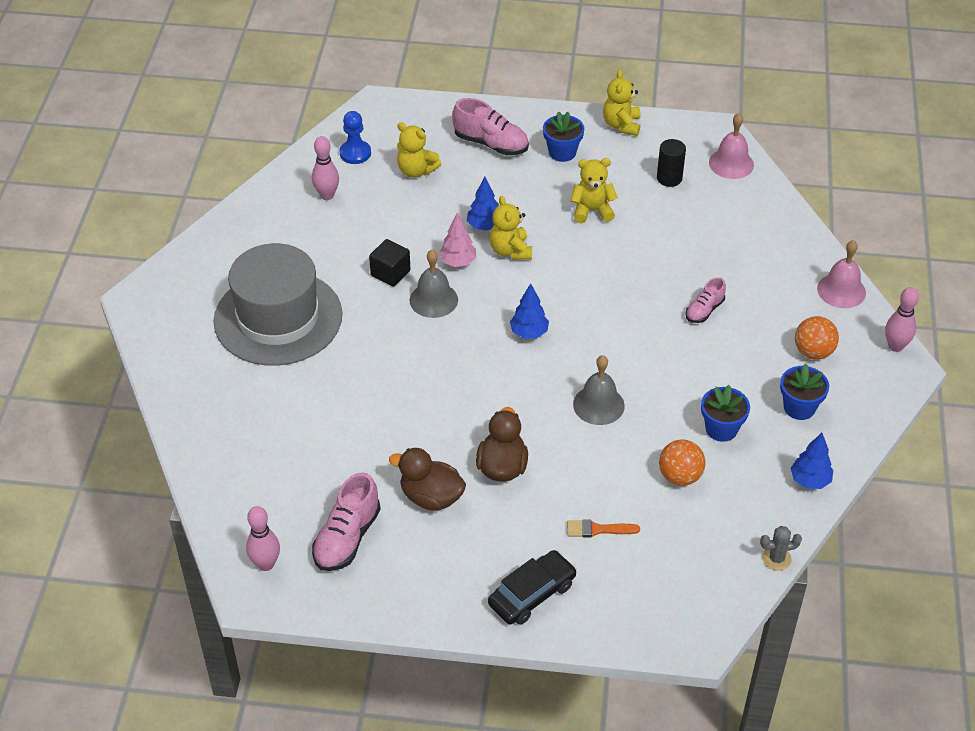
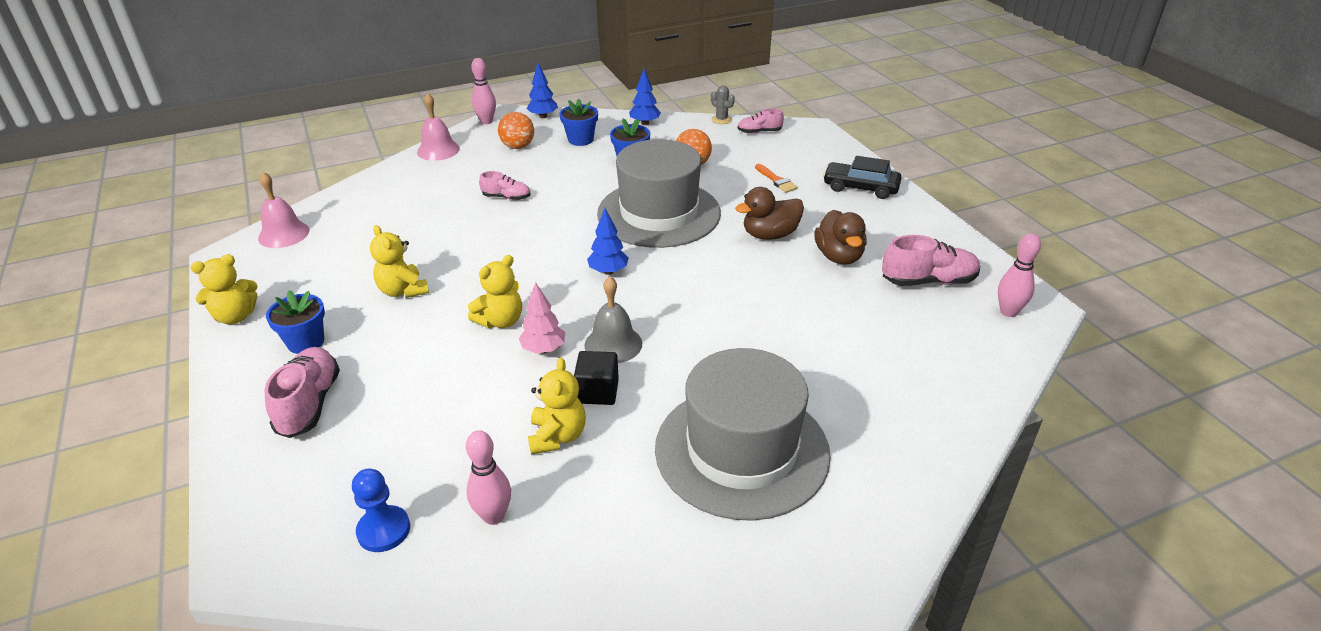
camera: 120 degrees left, 10 degrees down
(416, 170) = (395, 449): yellow teddy bear -> yellow teddy bear (557, 436)
(484, 226) = (472, 352): blue tree -> blue tree (543, 116)
(598, 405) = (659, 213): grey bell -> grey hat
(669, 178) = (324, 261): black cylinder -> none
(720, 578) = (759, 132): none -> pink shoe

